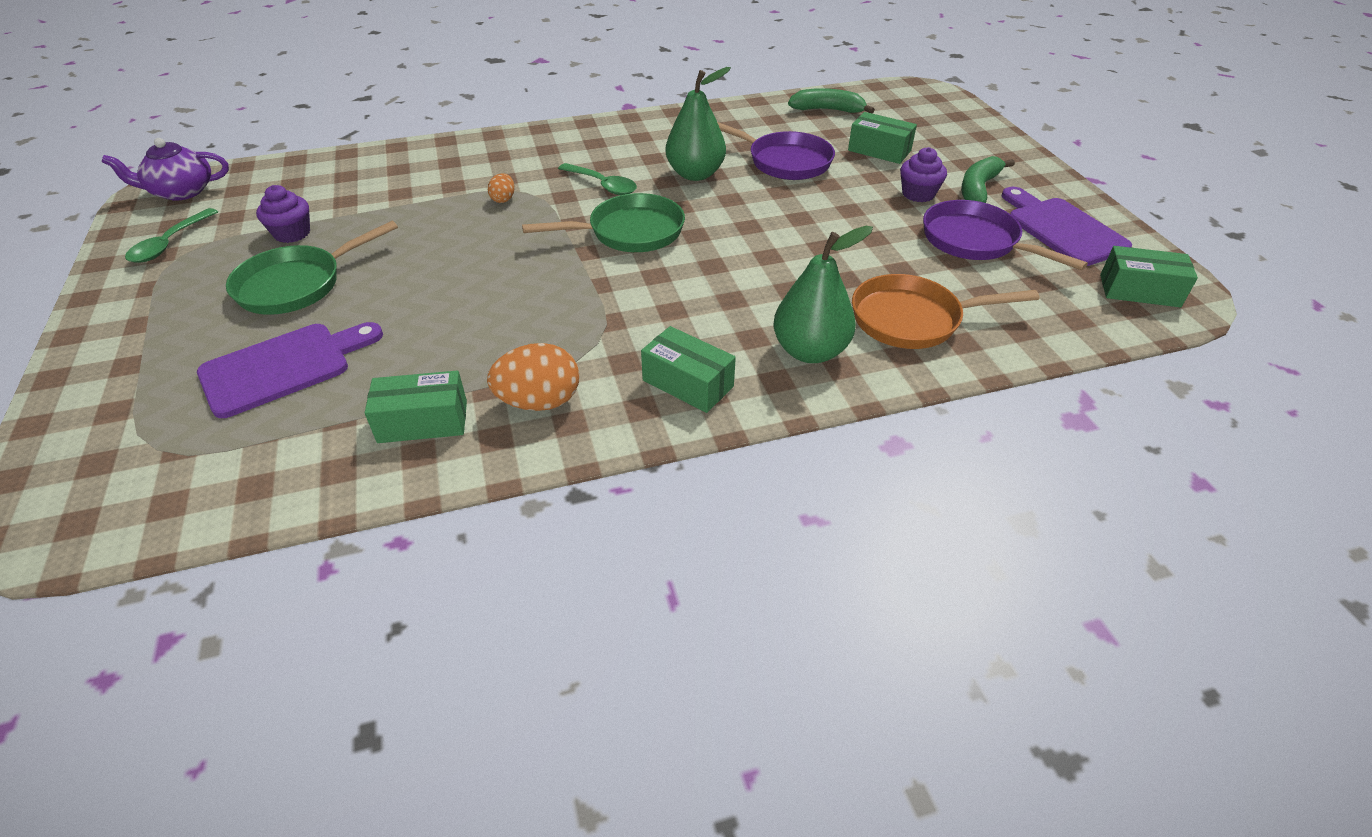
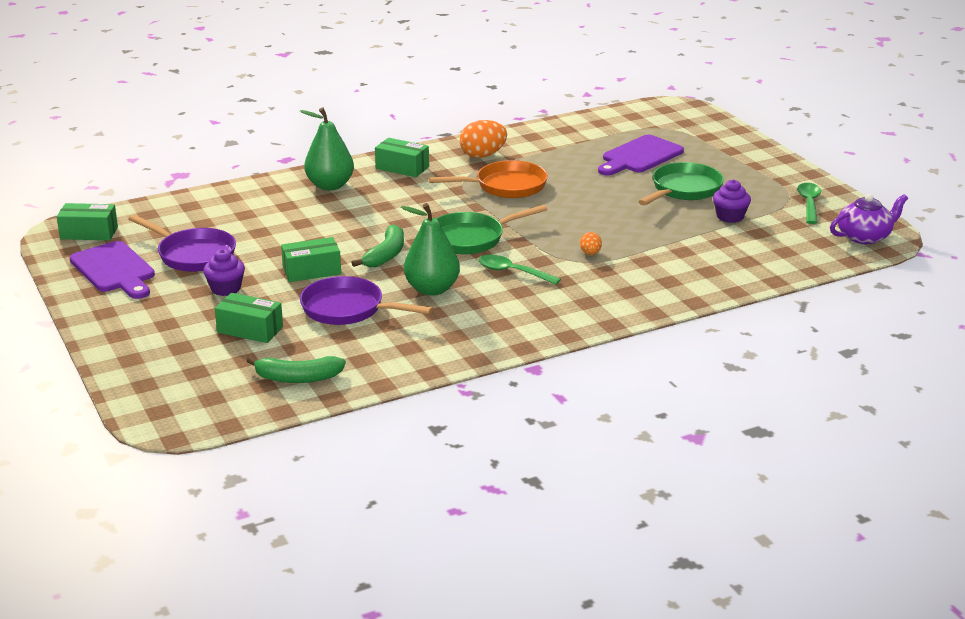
camera: 170 degrees right, 15 degrees down
(423, 421) = (540, 145): green box -> green box (312, 271)
(913, 319) = (260, 205): orange pan -> orange pan (506, 186)
(978, 188) = (167, 298): green banana -> green banana (386, 255)

